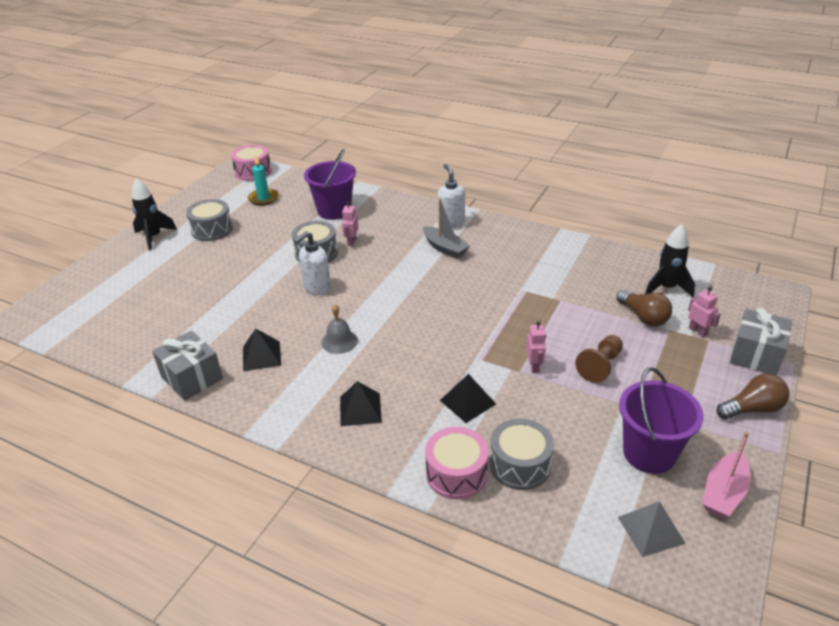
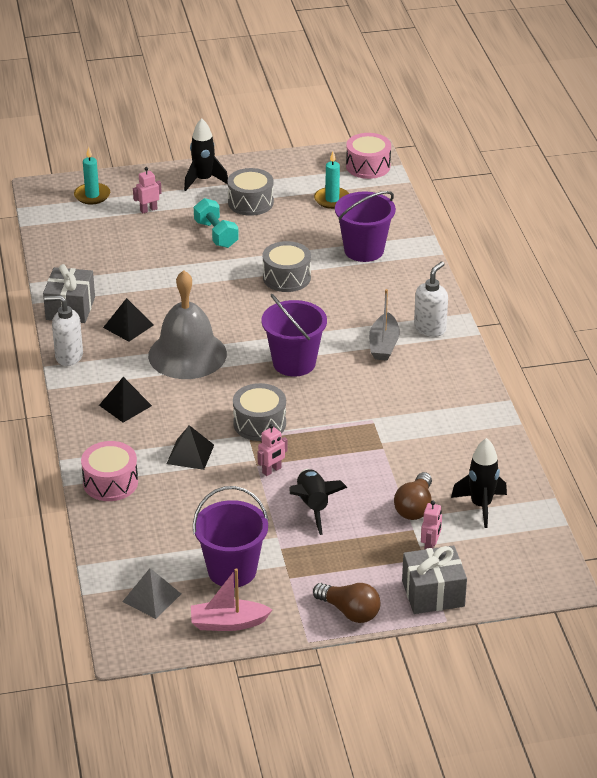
camera: 50 degrees right, 0 degrees up
(77, 295) = (92, 195): none -> turquoise candle
(221, 260) = (216, 234): none -> turquoise dumbbell
(317, 288) = (239, 305): white soap dispenser -> white soap dispenser (68, 356)
(339, 341) = (187, 354): grey bell -> grey bell, size x2.14
(351, 242) = (327, 287): pink robot -> pink robot (148, 210)
(416, 294) = (294, 363): none -> purple bucket
(520, 465) = (151, 509): grey drum -> grey drum (259, 423)
(600, 366) = (313, 506): brown pawn -> black rocket

